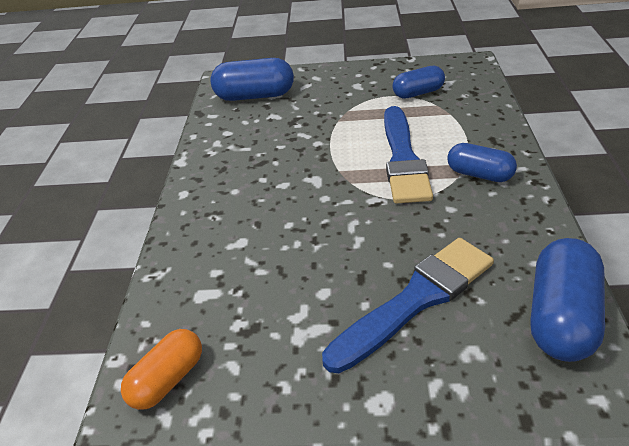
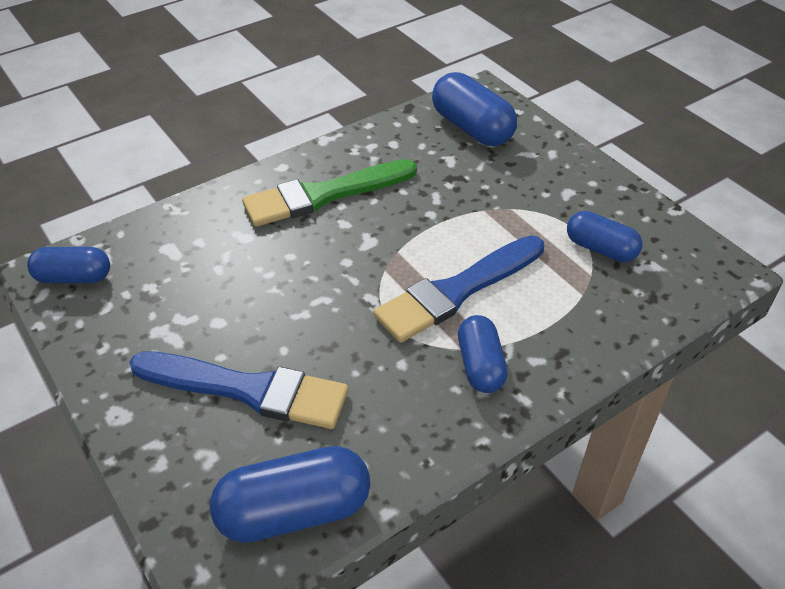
camera: 50 degrees right, 5 degrees up
(168, 379) = (74, 278): orange capsule -> blue capsule
(242, 183) = (324, 195): none -> green brush

